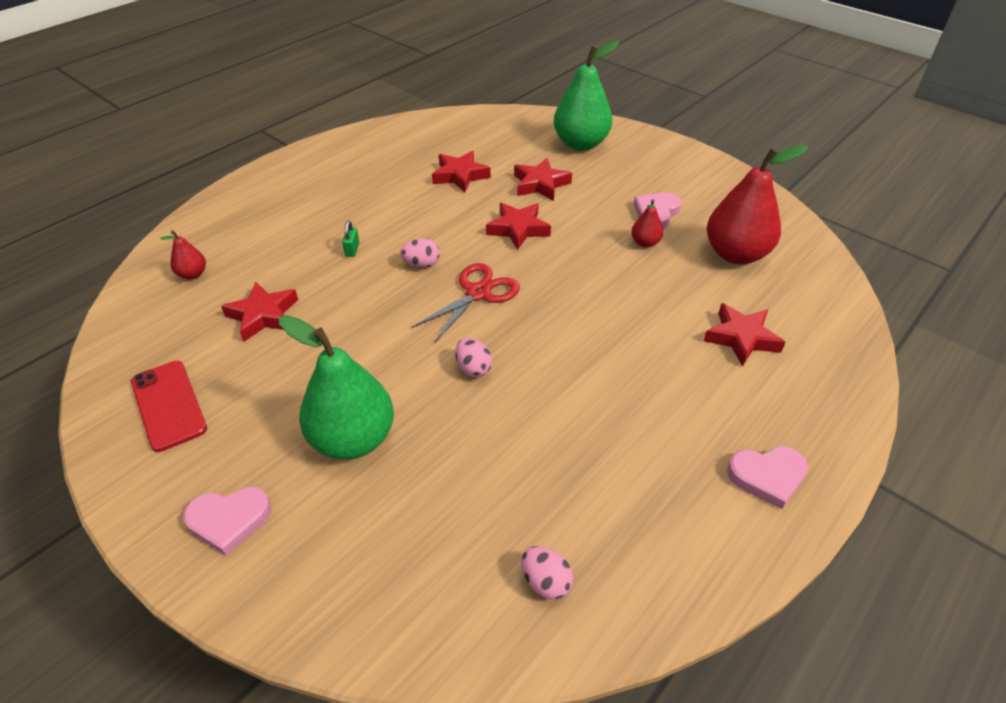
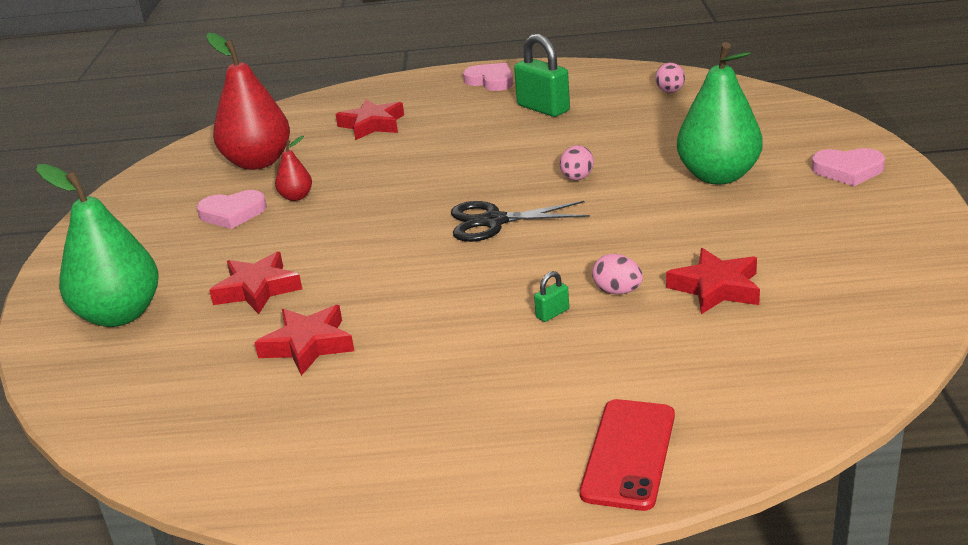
camera: 130 degrees left, 15 degrees down
(168, 405) = (864, 252): red phone -> red phone (629, 454)
(192, 274) = (767, 372): red pear -> none
(229, 520) = (848, 170): pink heart -> pink heart turned 150 degrees clockwise
(422, 264) = (504, 266): pink egg -> pink egg (617, 291)
(478, 293) = (494, 221): red scissors -> black scissors
(518, 229) = (366, 256): red star -> none
(637, 455) = (543, 108): none -> green padlock

